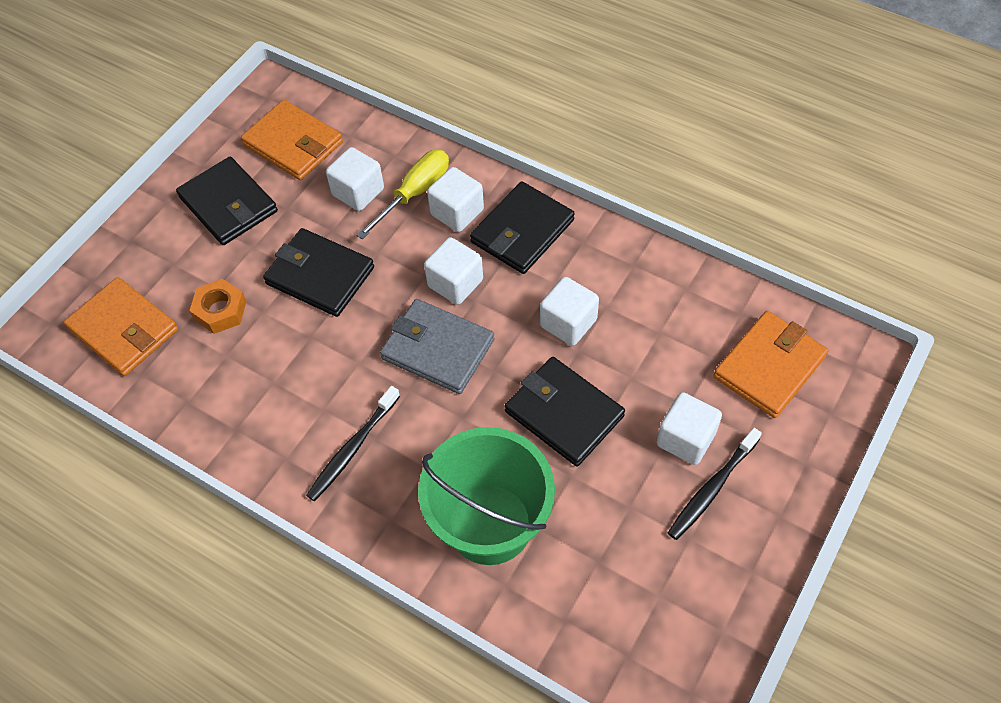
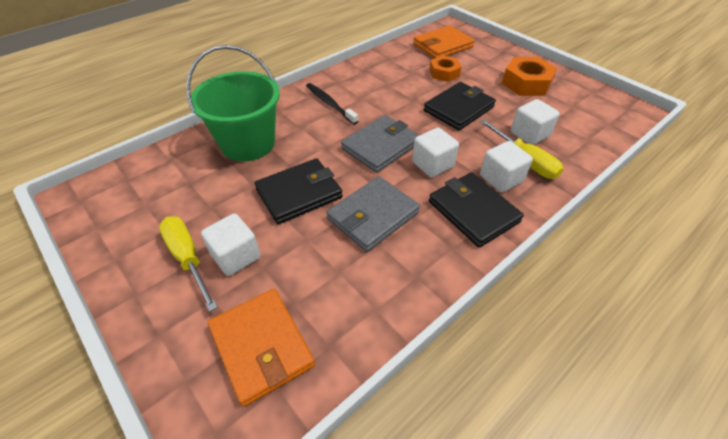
camera: 105 degrees right, 10 degrees down
(228, 204) = (526, 83): black wallet -> orange nut
(293, 143) = (580, 113): orange wallet -> none
(568, 323) = (373, 216): white cube -> grey wallet
(711, 489) = (188, 258): black toothbrush -> yellow screwdriver

